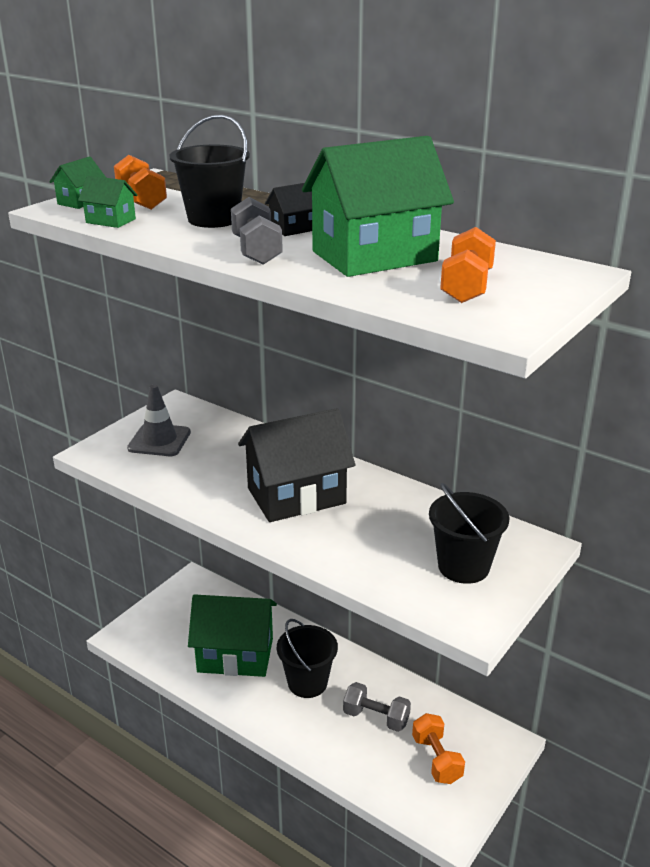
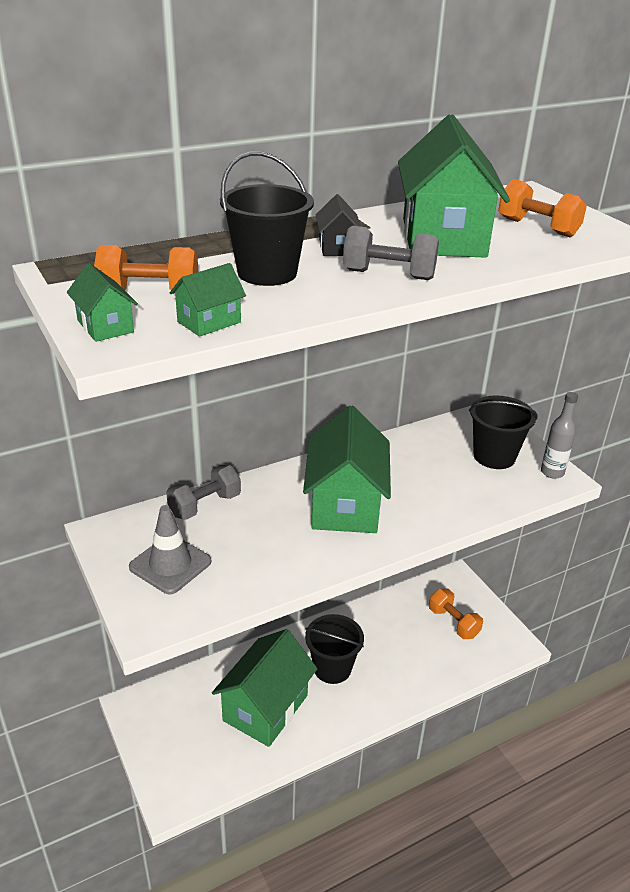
camera: 65 degrees left, 5 degrees up
(296, 496) = (345, 504): black house -> green house
(376, 717) = (395, 640): grey dumbbell -> grey dumbbell (205, 505)
(437, 759) = (453, 623): orange dumbbell -> orange dumbbell turned 45 degrees clockwise
(475, 615) = (552, 472): none -> grey bottle

